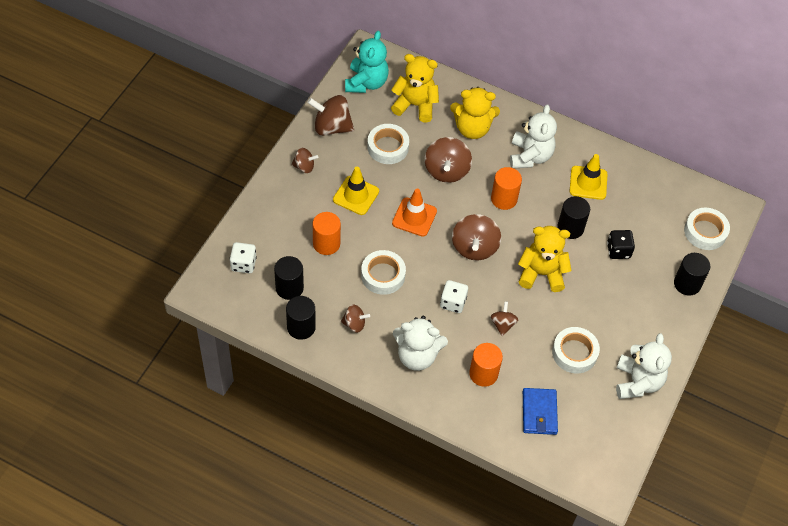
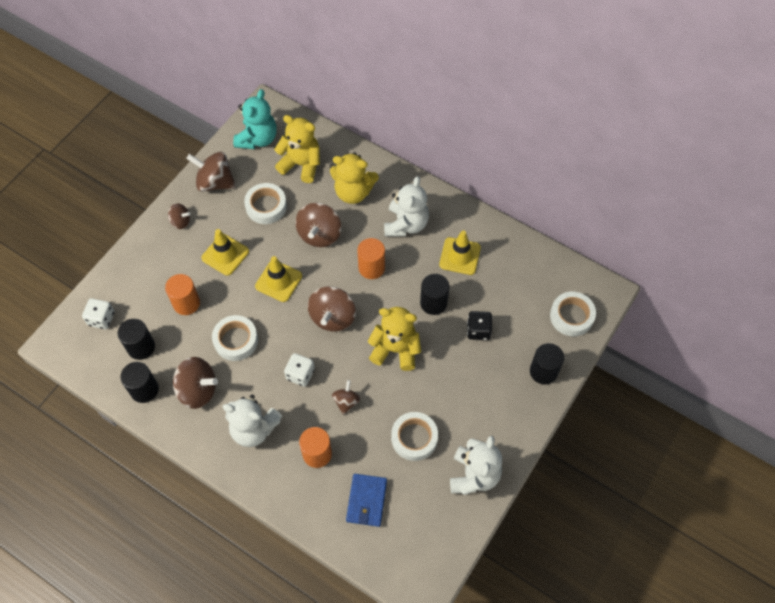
camera: 10 degrees right, 5 degrees up
(354, 324) = (198, 390): brown spinning top -> brown spinning top, size x1.78
(414, 217) = (278, 281): orange traffic cone -> yellow traffic cone

